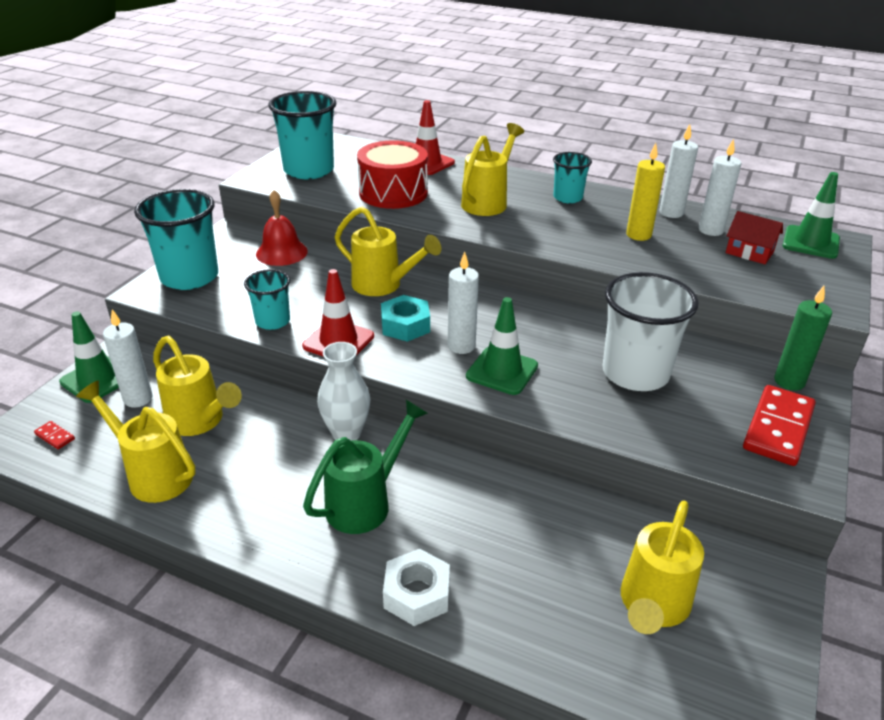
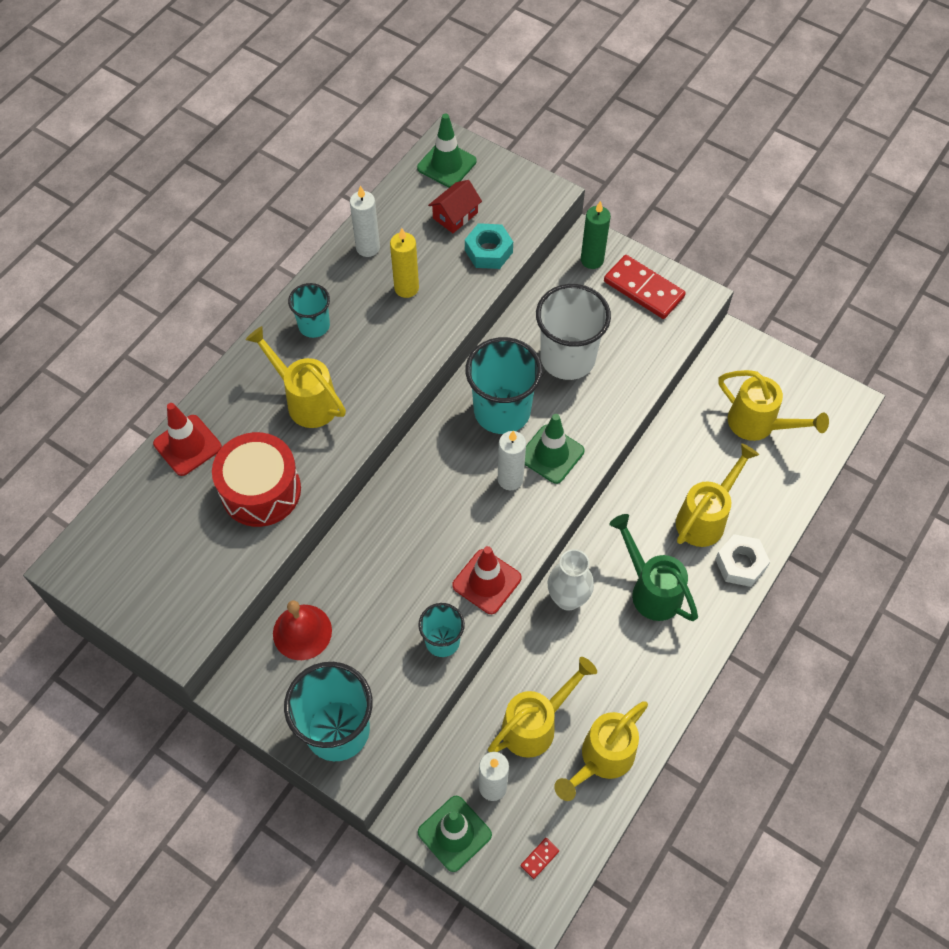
camera: 80 degrees left, 25 degrees up
(309, 170) = (173, 578): turquoise cup -> turquoise cup (502, 411)
(383, 286) = (394, 533): yellow watering can -> yellow watering can (705, 517)
(405, 325) = (470, 521): turquoise nut -> turquoise nut (488, 251)
(710, 230) = (409, 229): white candle -> none

